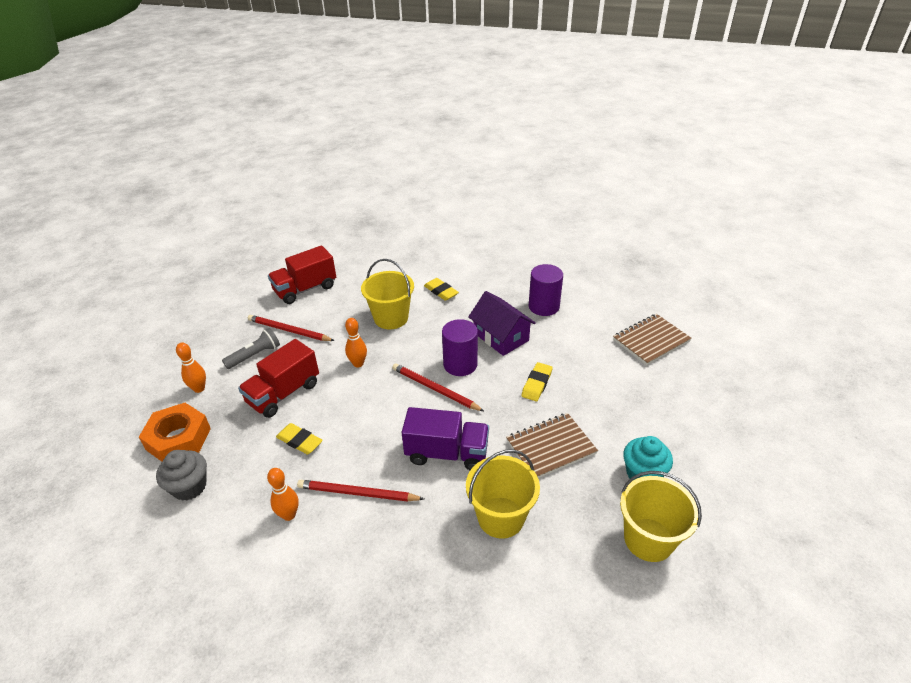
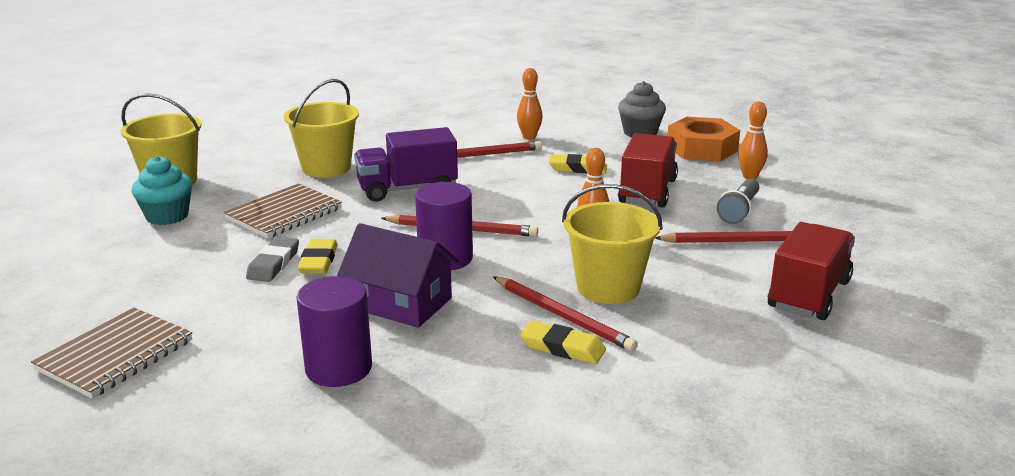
camera: 155 degrees right, 15 degrees down
(427, 307) = (563, 316): none -> red pencil
(565, 389) = (273, 264): none -> grey eraser

